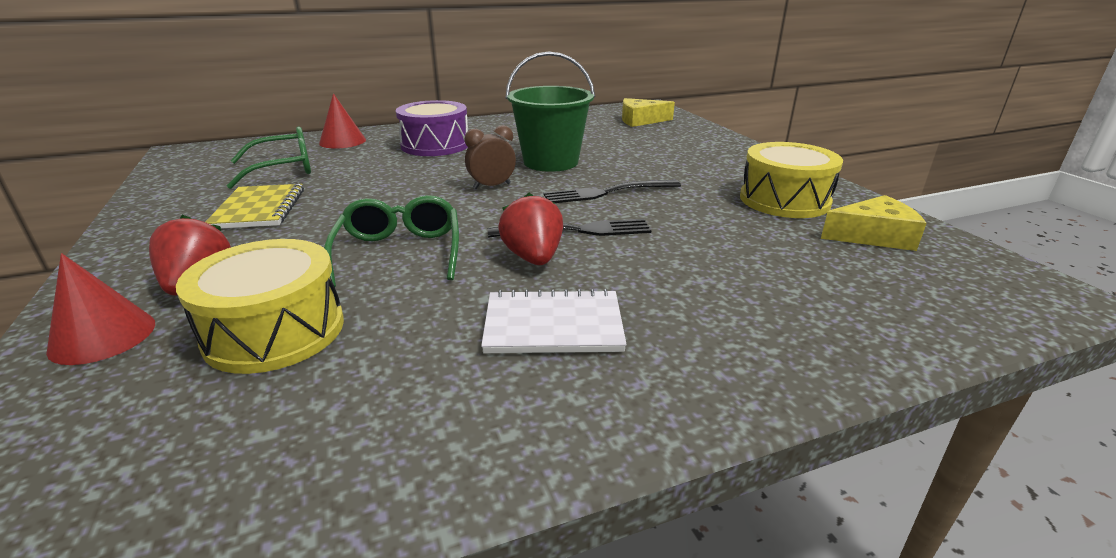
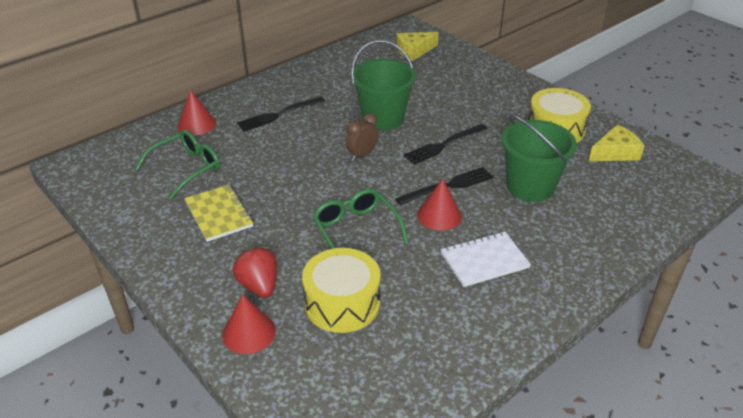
camera: 20 degrees left, 10 degrees up
(435, 145) = (278, 115): purple drum -> black fork
(533, 258) = (439, 215): red strawberry -> red cone
(703, 251) = (530, 186): none -> green bucket

